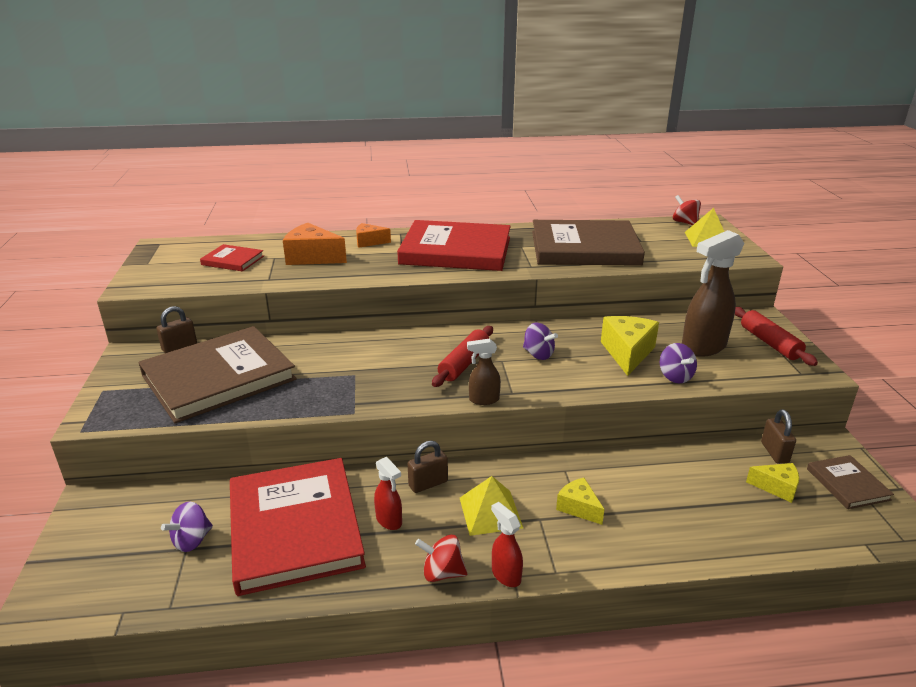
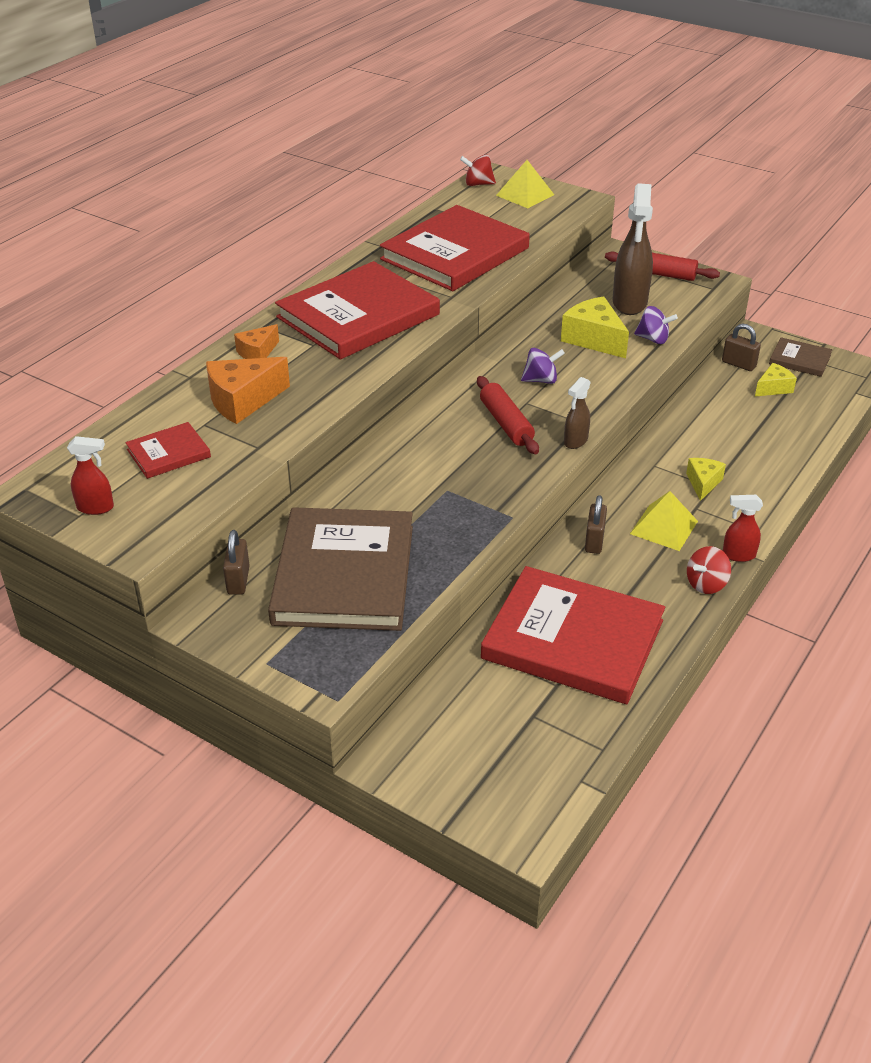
camera: 50 degrees left, 10 degrees up
(192, 541) = (526, 708): purple spinning top -> none
(389, 521) = (619, 583): red spray bottle -> red spray bottle (96, 508)
(578, 507) = (703, 483): yellow cheese -> yellow cheese turned 105 degrees clockwise
(584, 248) = (455, 254): brown book -> red book

